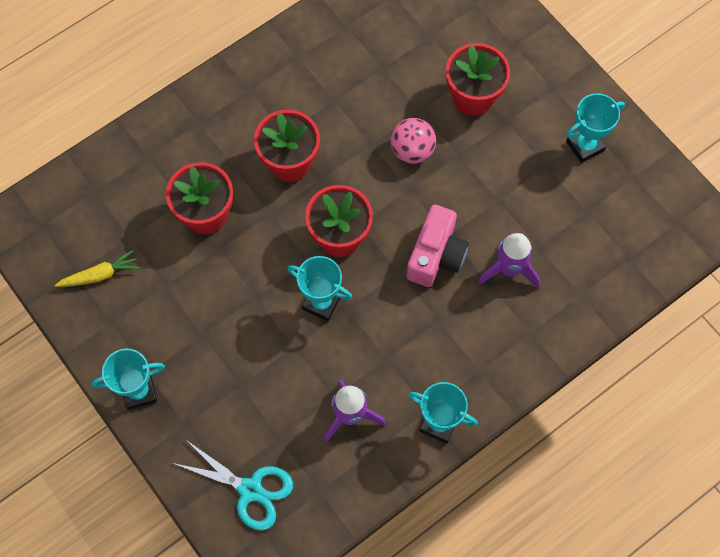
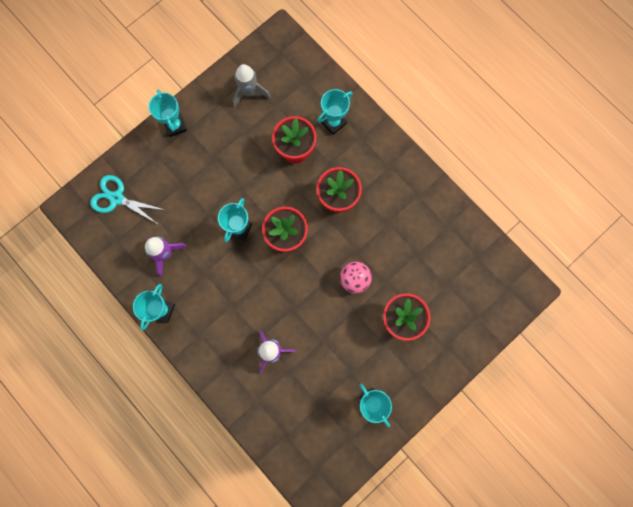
camera: 85 degrees right, 10 degrees up
(100, 275) = (249, 92): yellow carrot -> grey rocket
(170, 158) = (333, 123): none -> turquoise trophy
(250, 490) = (117, 198): turquoise scissors -> turquoise scissors turned 90 degrees clockwise
(436, 255) = (278, 301): pink camera -> none

